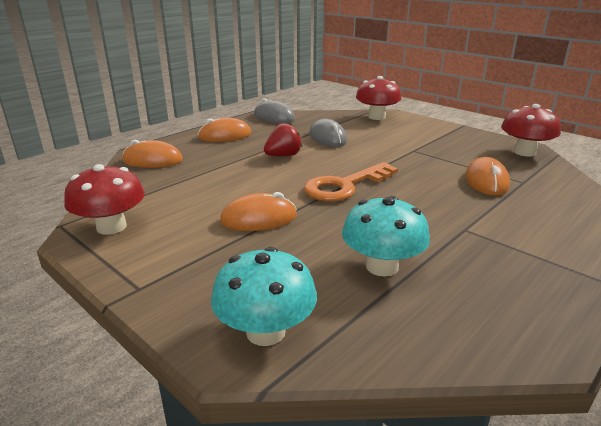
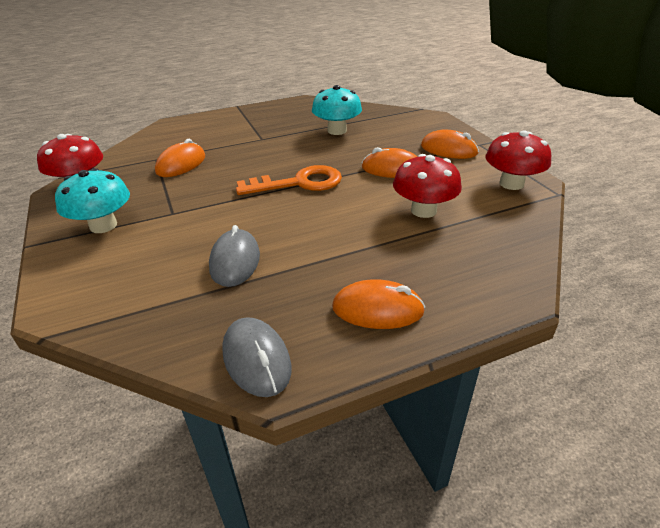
camera: 155 degrees left, 10 degrees up
(152, 160) = (492, 268): orange mouse -> orange mouse (449, 150)
(265, 331) = (415, 120): turquoise mushroom -> turquoise mushroom (103, 225)
(283, 156) = (322, 237): red strawberry -> none
(376, 117) = (93, 302): red mushroom -> red mushroom (423, 210)

